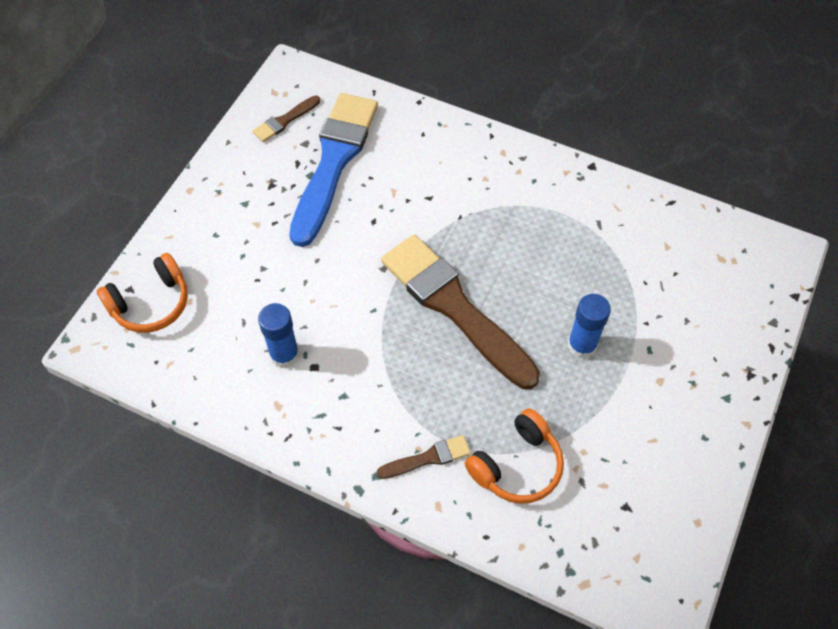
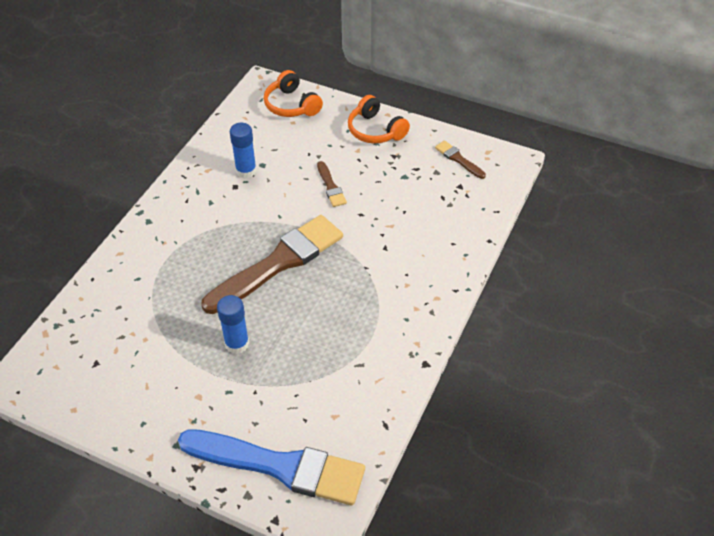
camera: 90 degrees right, 10 degrees down
(334, 162) = (418, 189): blue brush -> blue brush (279, 466)
(428, 458) = (156, 247): brown brush -> brown brush (331, 187)
(517, 465) = (141, 297): orange headphones -> orange headphones (375, 130)

